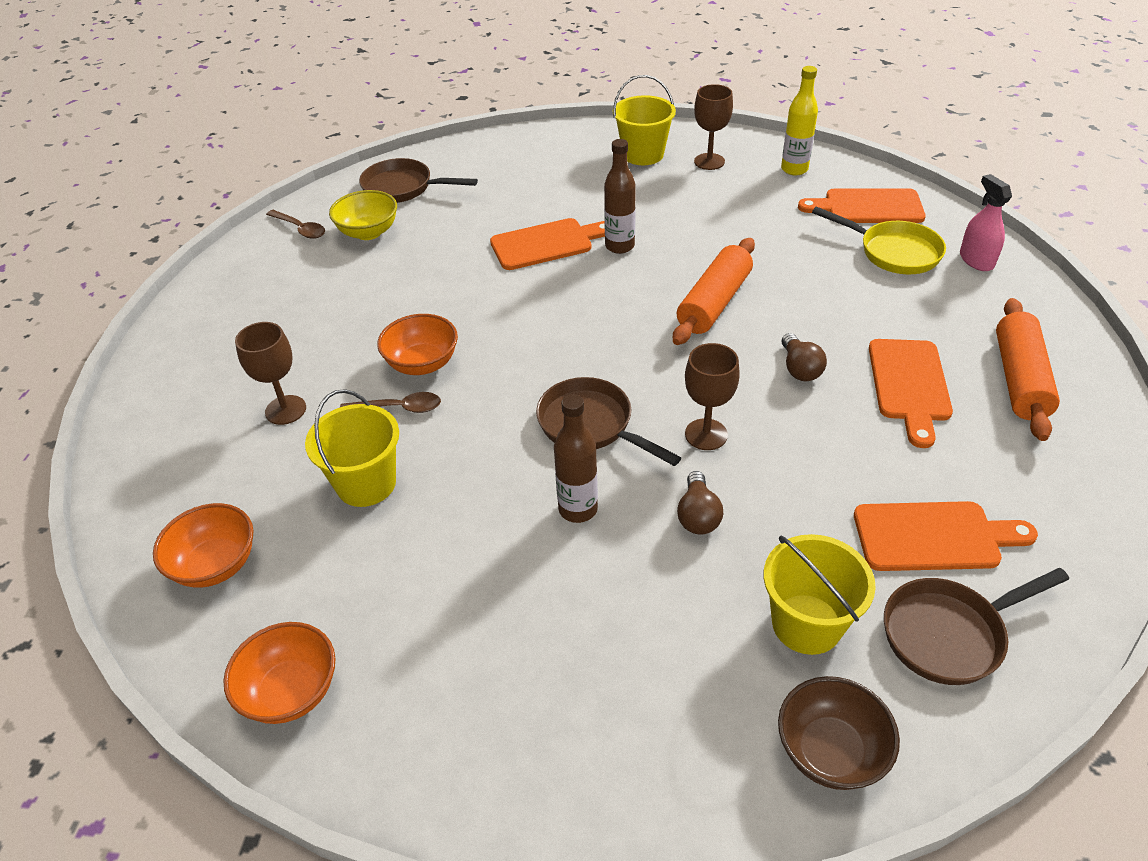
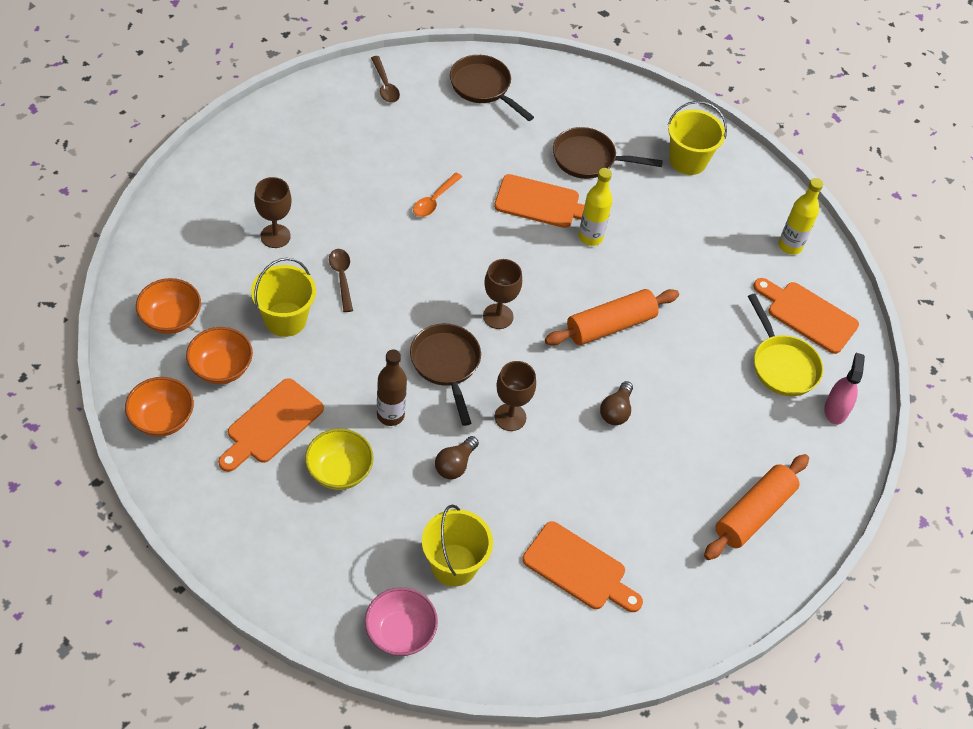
camera: 25 degrees right, 10 degrees up
(368, 232) = (428, 117): yellow bowl -> yellow bowl (339, 471)
(398, 408) = (342, 277): brown spoon -> brown spoon turned 135 degrees counterclockwise
(422, 364) = (381, 253): orange bowl -> orange bowl (221, 368)
(437, 292) = (434, 200): none -> orange spoon
(619, 246) = (590, 237): brown bottle -> yellow bottle
(709, 161) = (732, 198): brown goblet -> brown goblet (498, 316)
(830, 751) = (400, 632): brown bowl -> pink bowl
(909, 385) = (675, 469): orange cutting board -> orange cutting board (271, 424)
(949, 634) = (526, 623): brown pan -> brown pan (589, 159)

